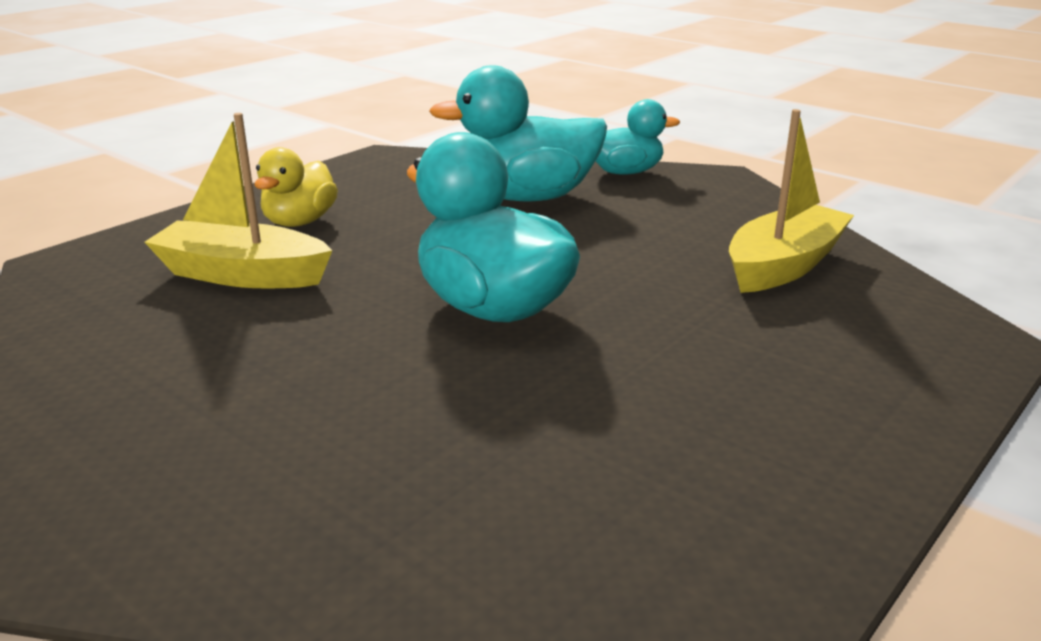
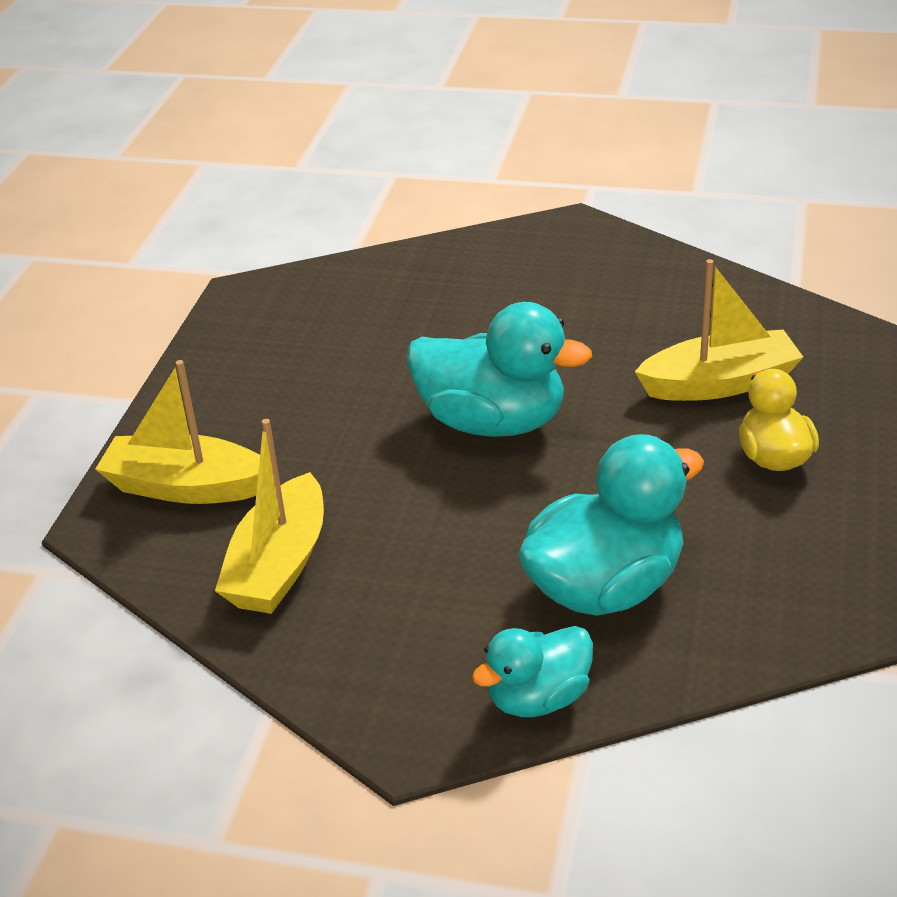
camera: 155 degrees right, 10 degrees up
(877, 347) = (186, 487): none -> yellow boat

